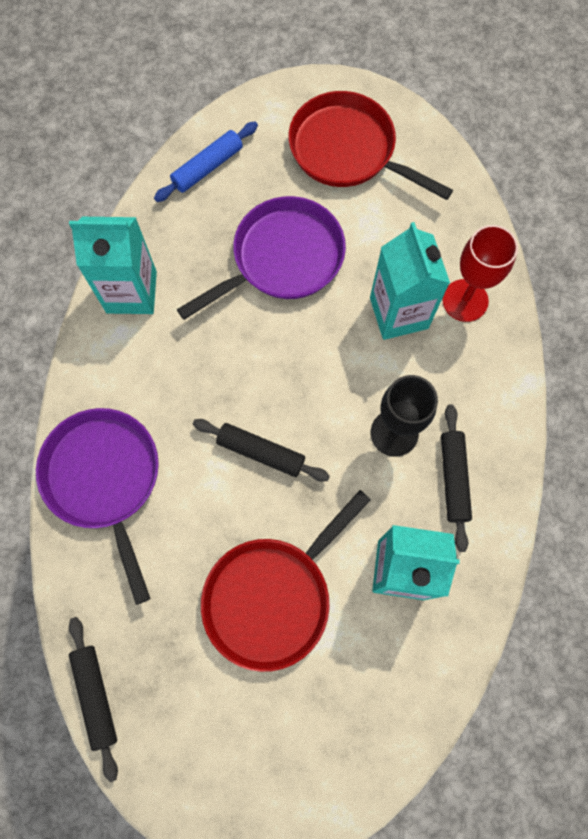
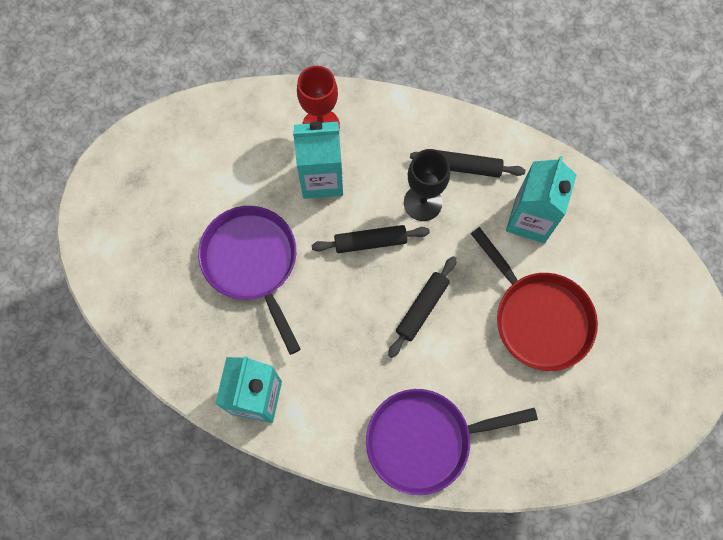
camera: 80 degrees left, 0 degrees up
(95, 696) = (599, 466): black rolling pin -> black rolling pin (370, 242)
(207, 167) = (145, 313): blue rolling pin -> none
(348, 150) = (159, 189): red pan -> none

